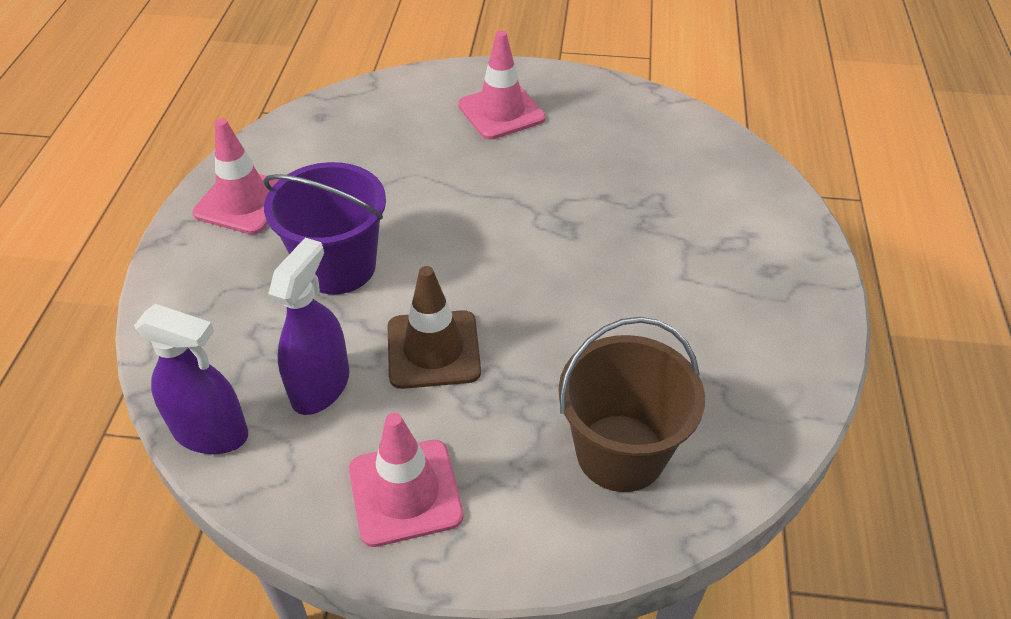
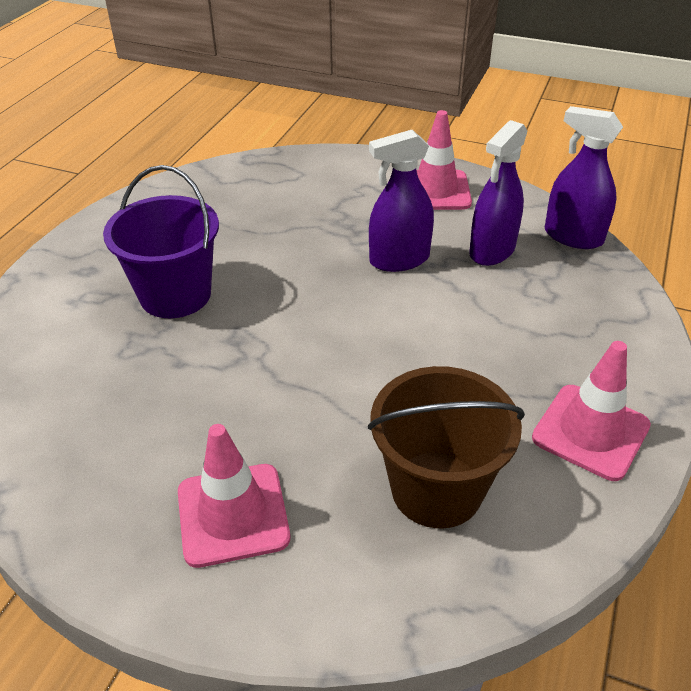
camera: 165 degrees left, 5 degrees down
(338, 266) = (477, 338): purple bucket -> purple bucket (175, 295)
(433, 349) = (399, 259): brown traffic cone -> purple spray bottle
(620, 452) = (290, 188): brown bucket -> brown bucket (436, 489)

